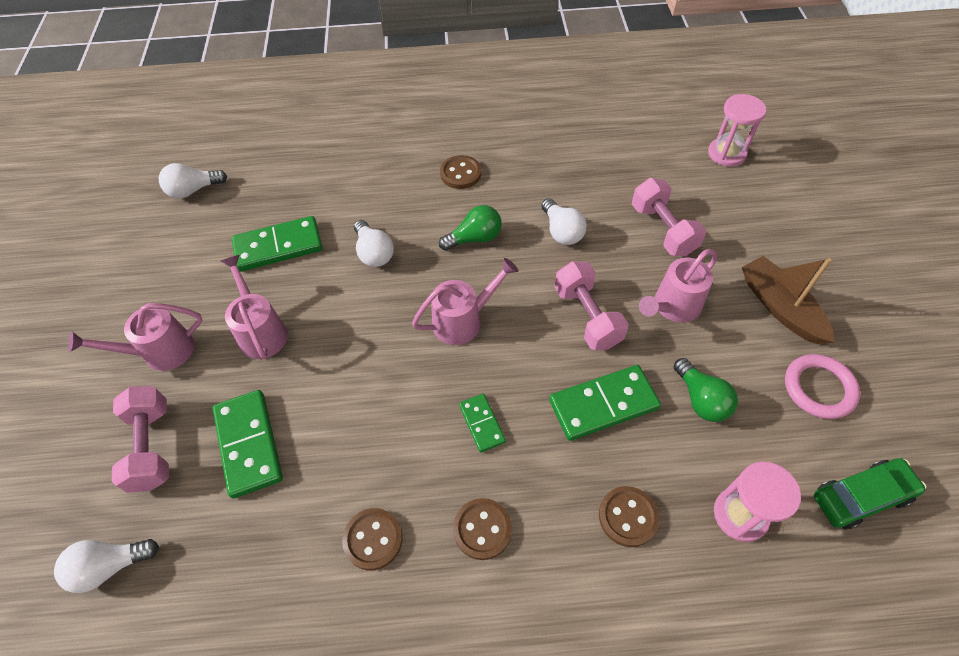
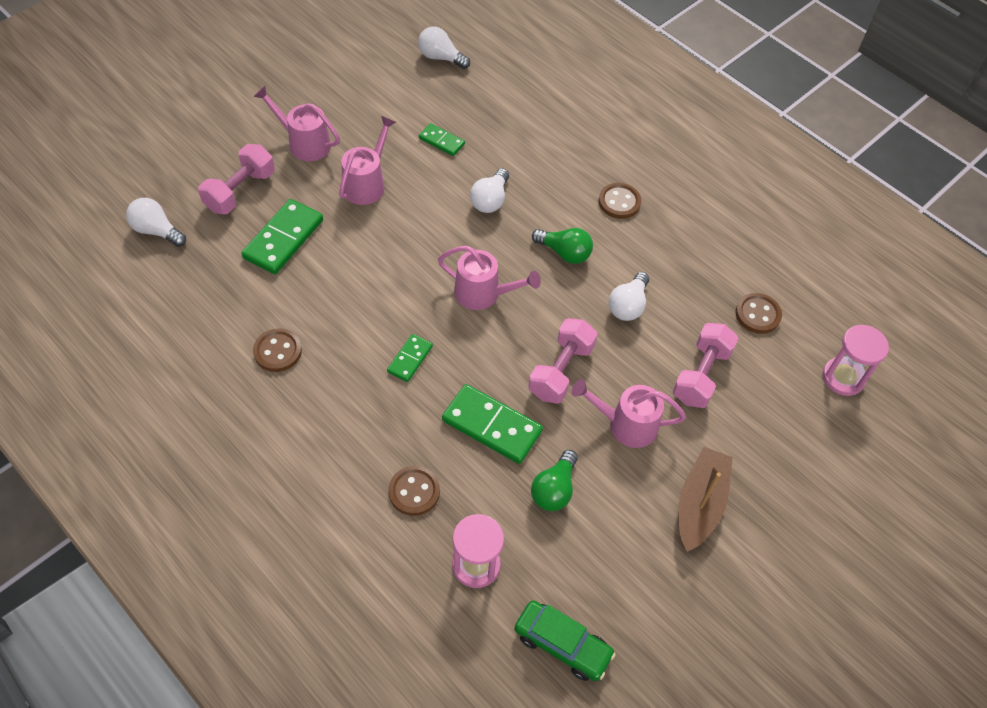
camera: 45 degrees right, 0 degrees up
(278, 246) = (441, 141): green domino -> green domino, size x0.56
(482, 529) = (333, 408): brown button -> brown button (757, 314)
(819, 388) = (640, 570): pink ring -> none

